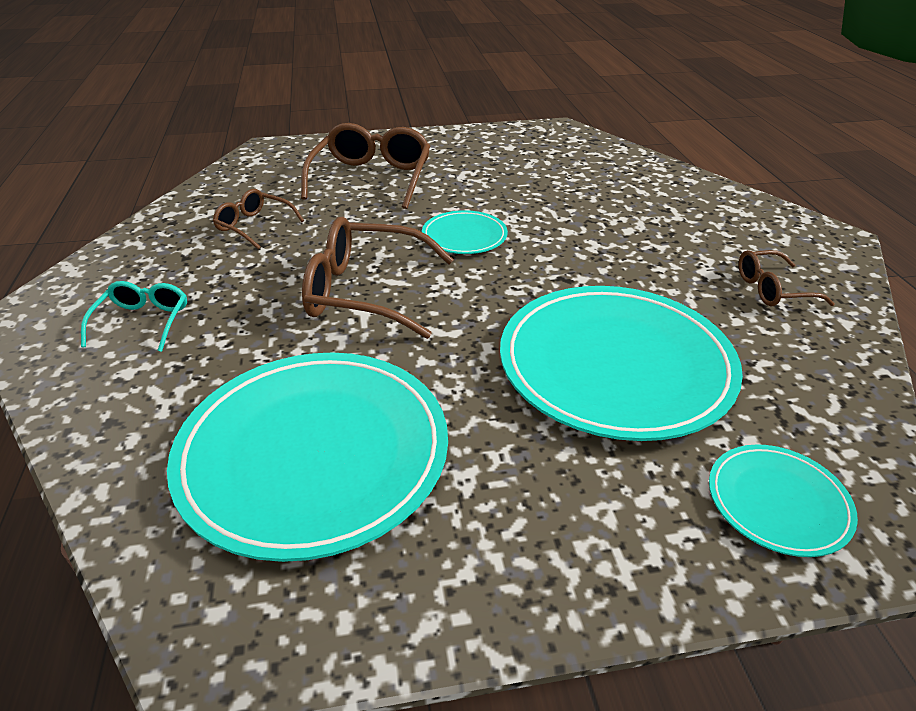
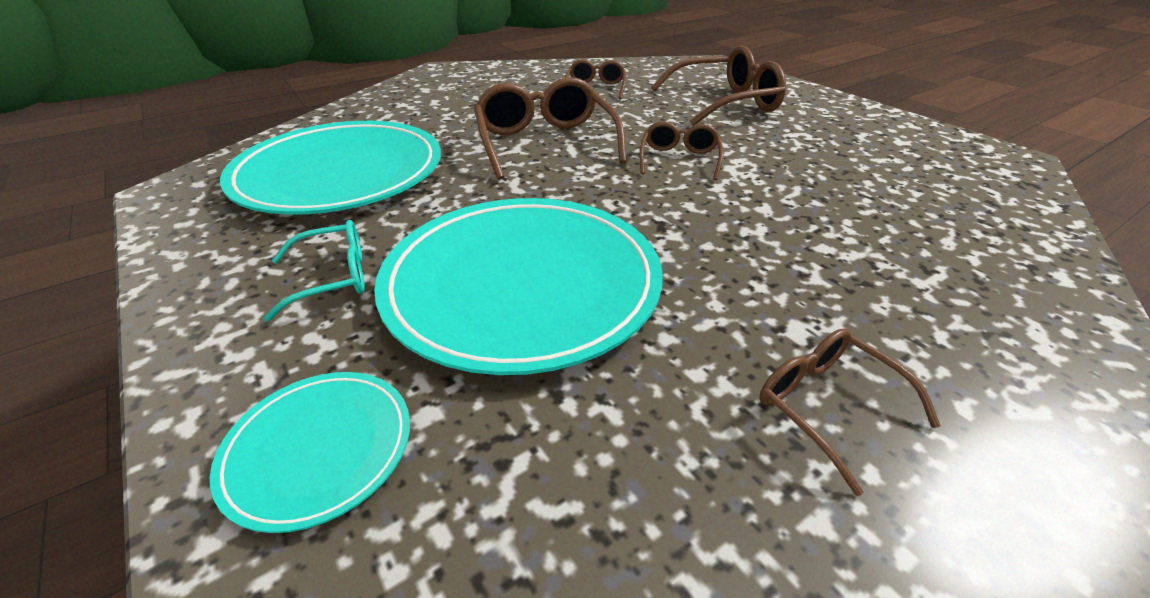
camera: 65 degrees right, 0 degrees up
(142, 322) = (453, 93): turquoise glasses -> turquoise glasses (332, 278)
(464, 236) = (679, 160): turquoise plate -> brown glasses

